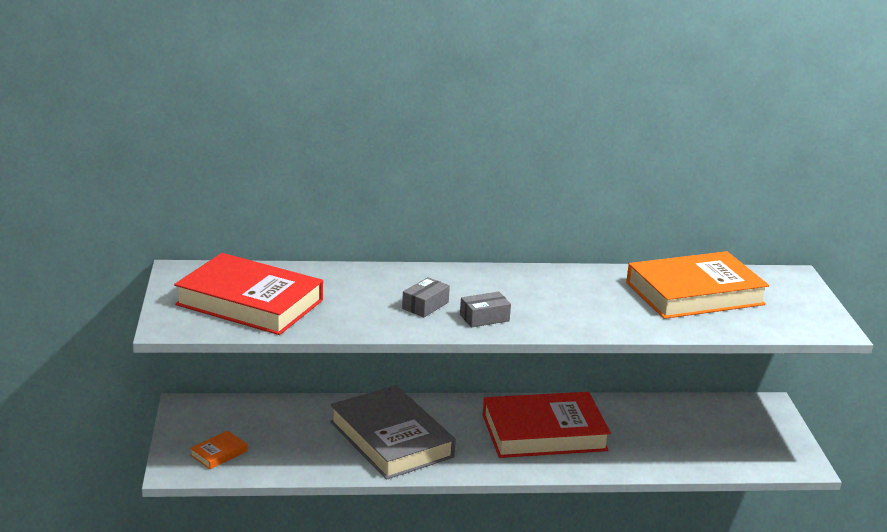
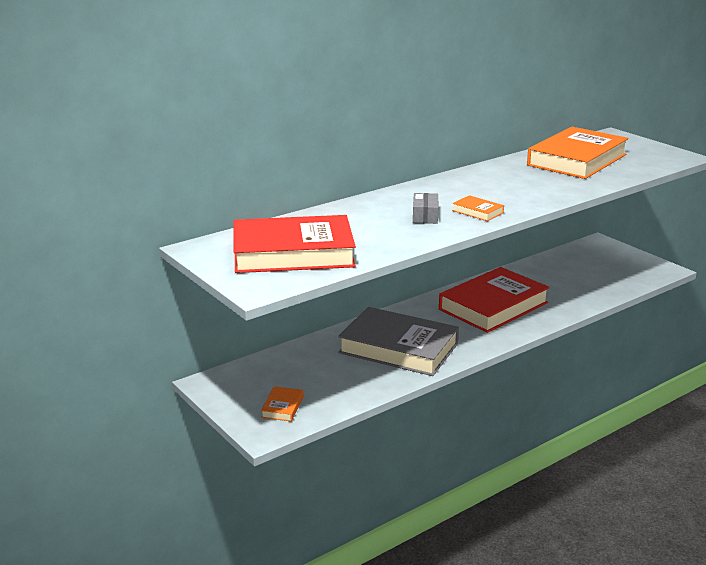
camera: 30 degrees left, 0 degrees up
(484, 318) = (477, 211): grey box -> orange book

